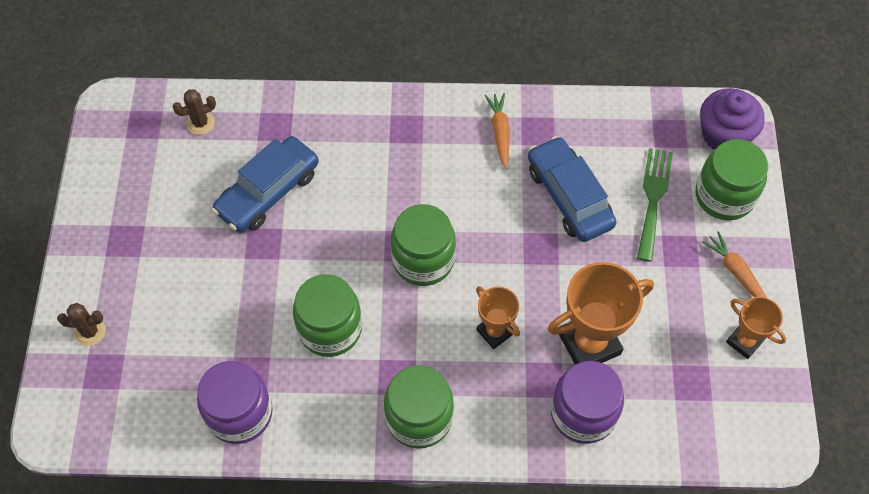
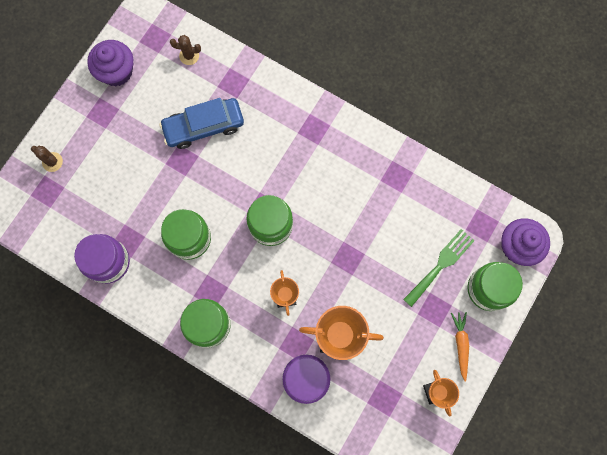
camera: 30 degrees right, 15 degrees up
(116, 185) = (116, 71): none -> purple cupcake
(500, 132) = (371, 164): orange carrot -> none
(569, 197) = (387, 233): blue car -> none

